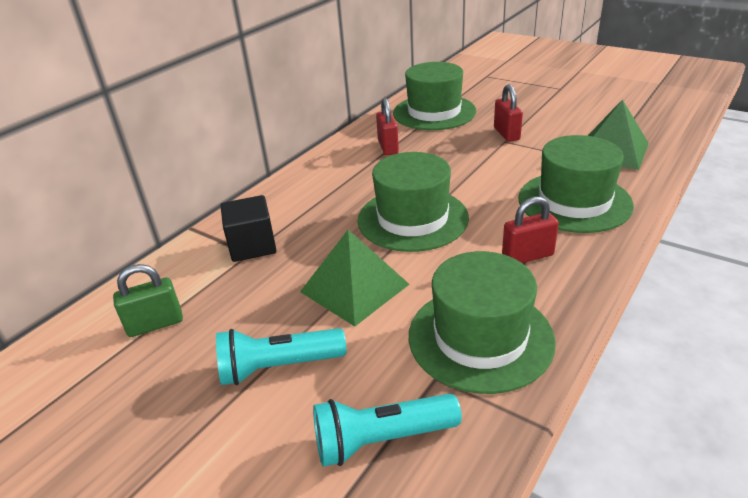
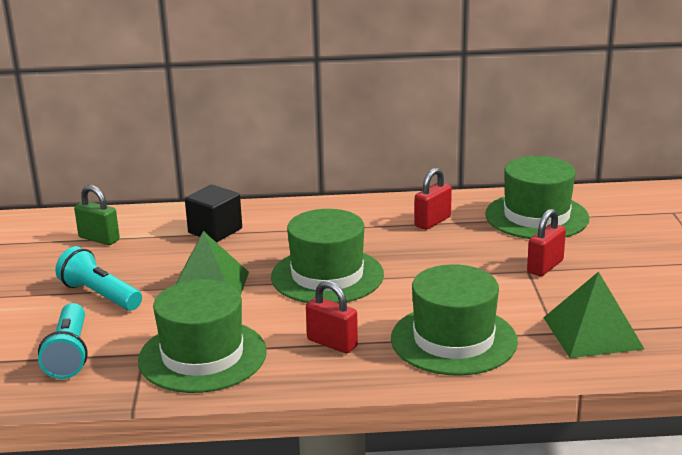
camera: 50 degrees right, 10 degrees down
(381, 440) = (69, 354): turquoise flashlight -> turquoise flashlight turned 135 degrees counterclockwise

